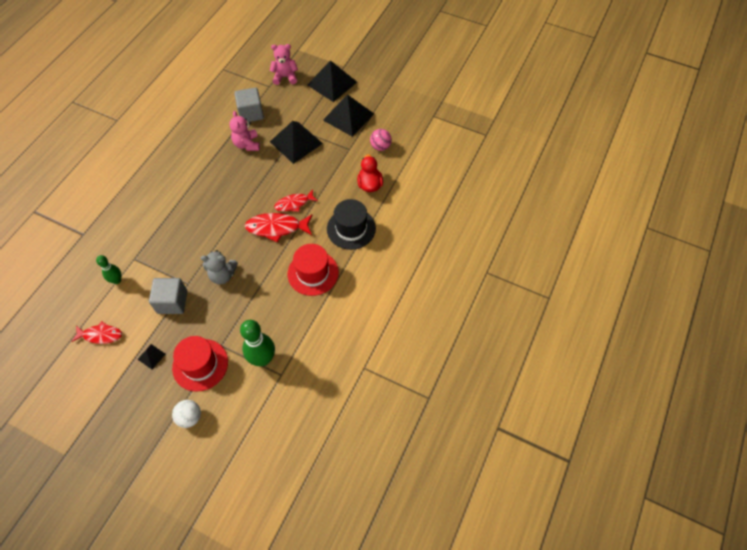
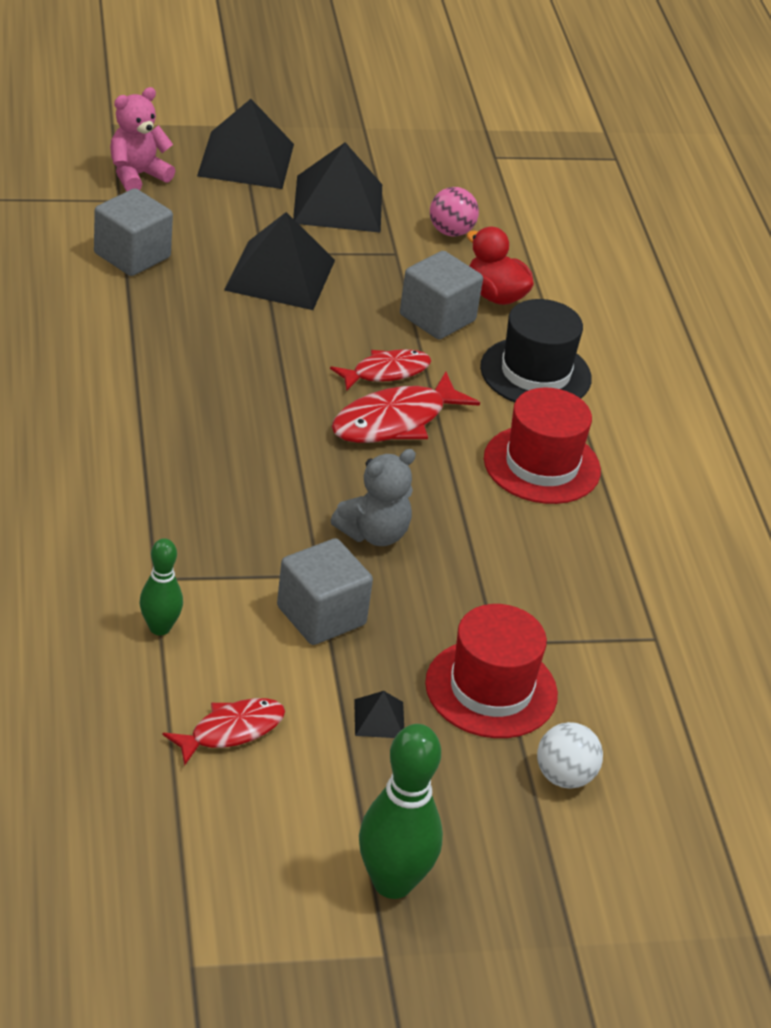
camera: 40 degrees left, 20 degrees down
(247, 144) = (182, 309): pink teddy bear -> none
(263, 359) = (597, 629): green bowling pin -> green bowling pin (392, 883)
(294, 204) = (386, 372): red fish -> red fish turned 150 degrees counterclockwise
(337, 186) = (437, 318): none -> grey cube

